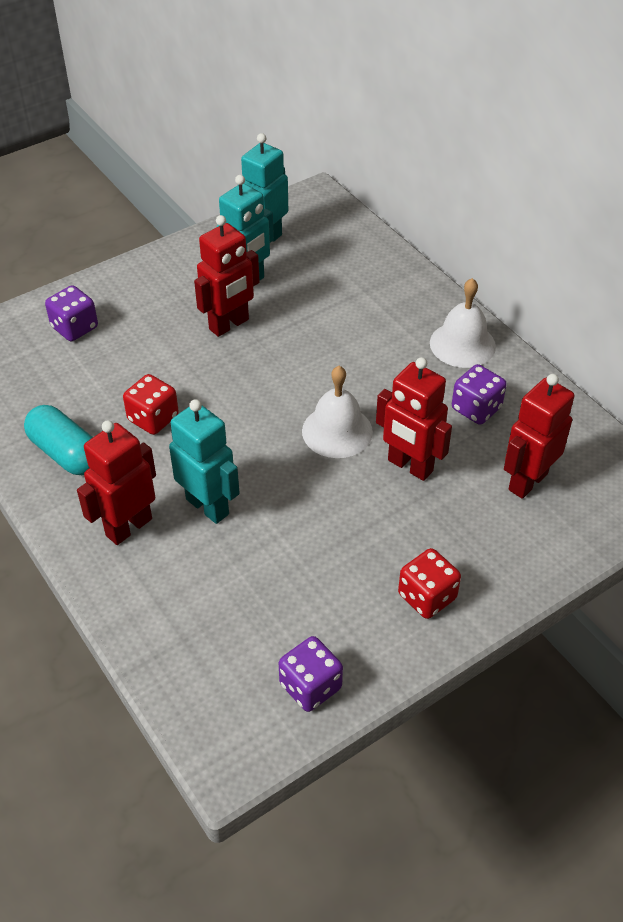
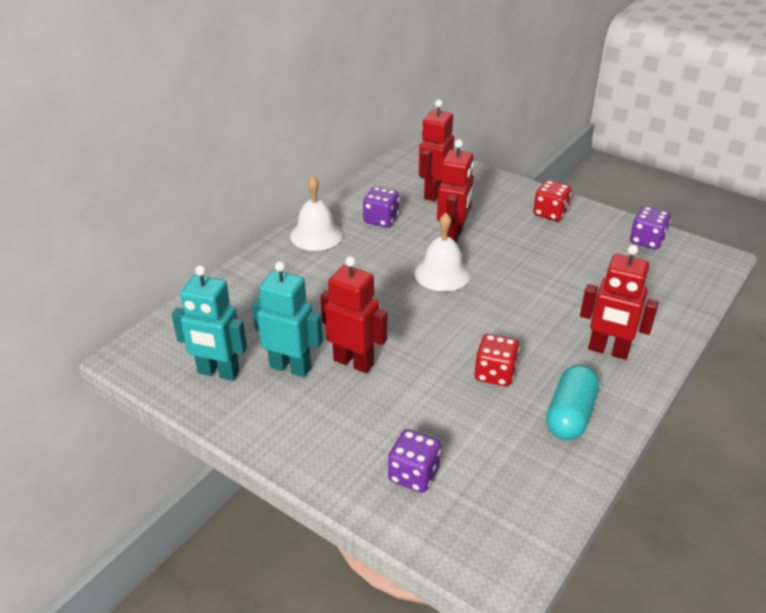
camera: 110 degrees left, 10 degrees down
(208, 506) = (557, 316): turquoise robot -> none
(527, 481) = (434, 193): red robot -> red robot turned 90 degrees clockwise

